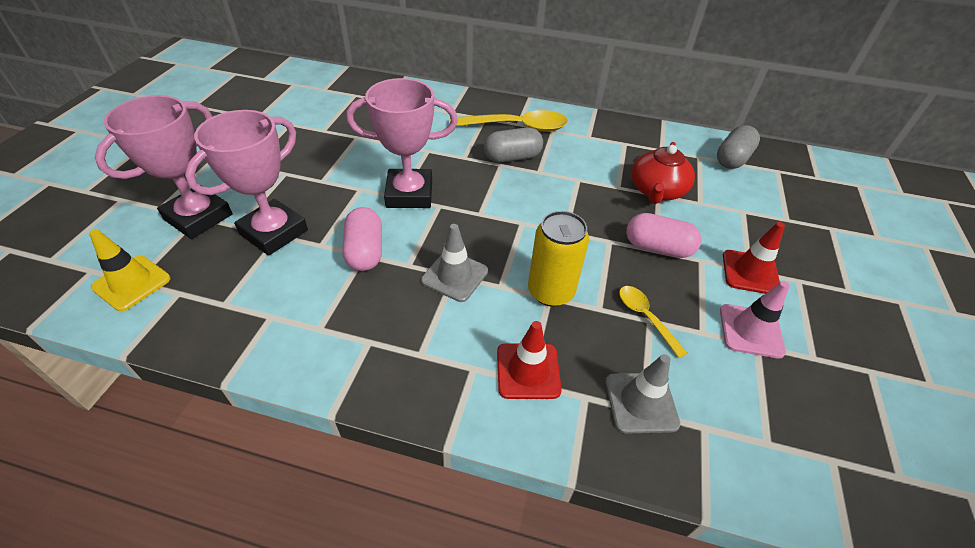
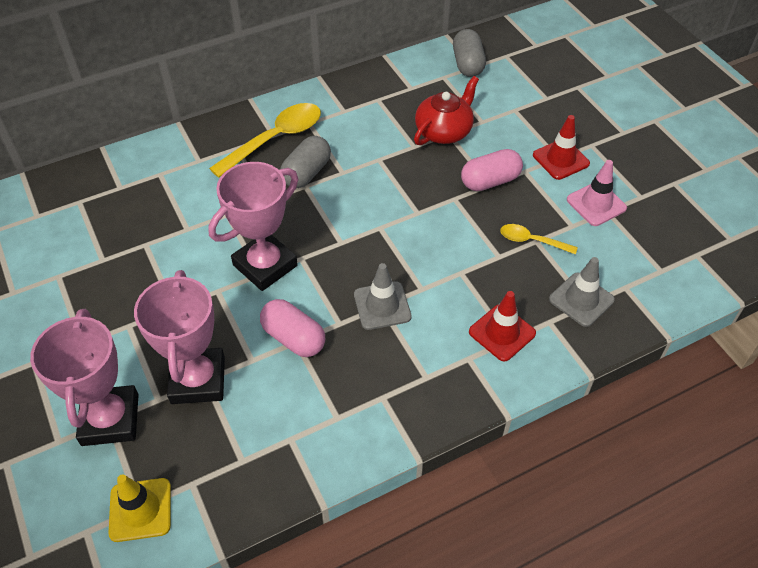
camera: 40 degrees left, 5 degrees up
(550, 291) = (457, 267): yellow can -> none
(656, 191) = (444, 131): red teapot -> red teapot turned 120 degrees counterclockwise

